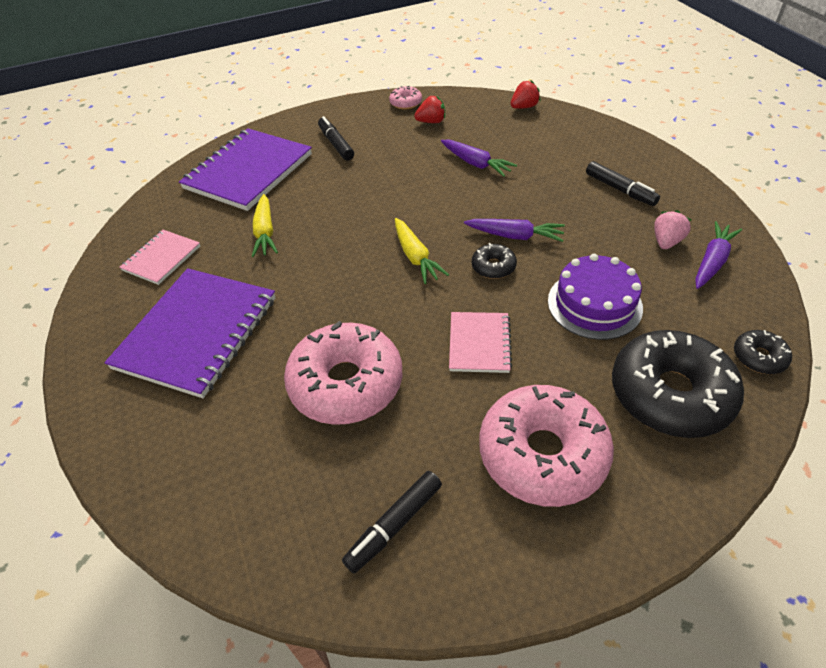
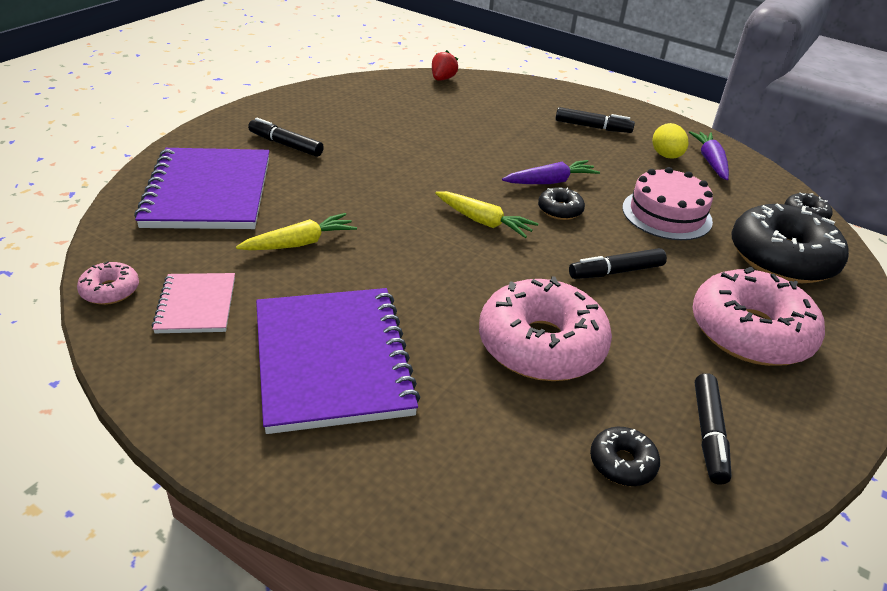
camera: 40 degrees left, 10 degrees down
(265, 232) = (299, 243): yellow carrot -> yellow carrot turned 75 degrees counterclockwise
(300, 510) = (622, 463): none -> black donut
(405, 103) = (321, 94): pink donut -> pink donut (110, 290)
(431, 122) = (367, 106): red strawberry -> none
(475, 163) = (450, 133): purple carrot -> none
(479, 343) = (616, 272): pink notebook -> black marker
(594, 304) = (666, 214): purple cake -> pink cake
(666, 242) = (666, 156): pink strawberry -> yellow egg

